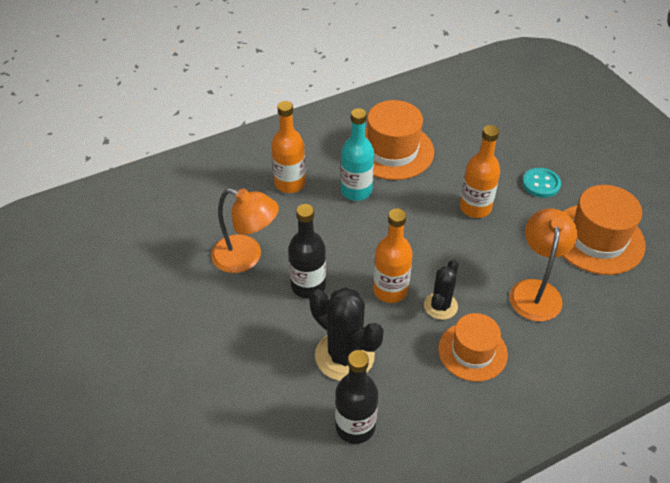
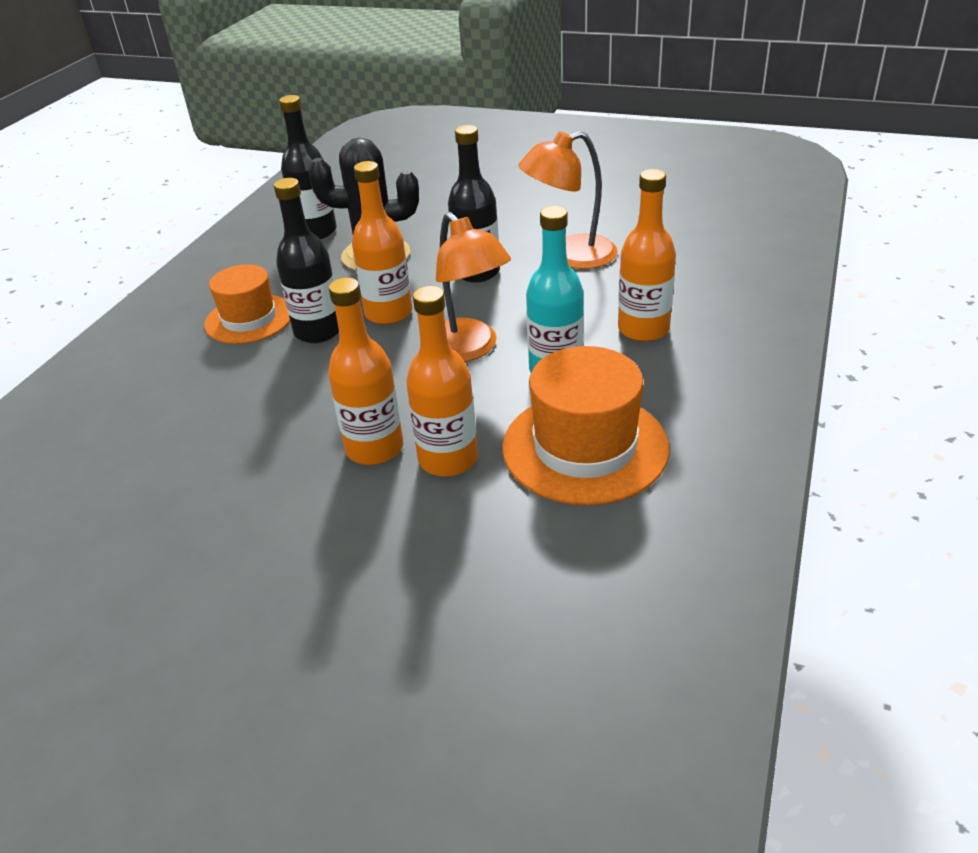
camera: 140 degrees right, 10 degrees down
(440, 306) = (318, 331): black cactus -> black bottle
(450, 182) = (448, 459): none -> orange bottle
(535, 290) = (211, 404): orange lamp -> orange lamp (468, 349)
(541, 184) = (298, 550): turquoise button -> none
(597, 239) = (150, 519): orange hat -> none

